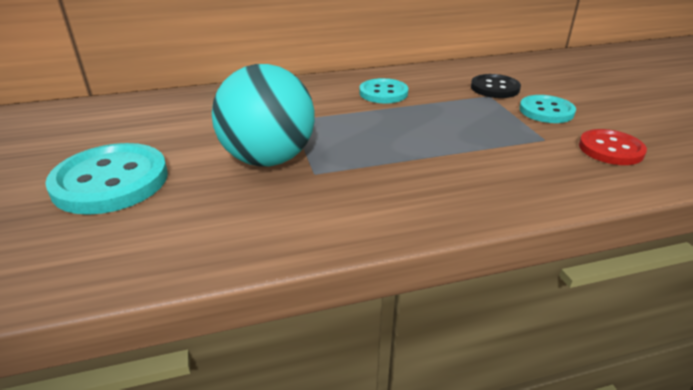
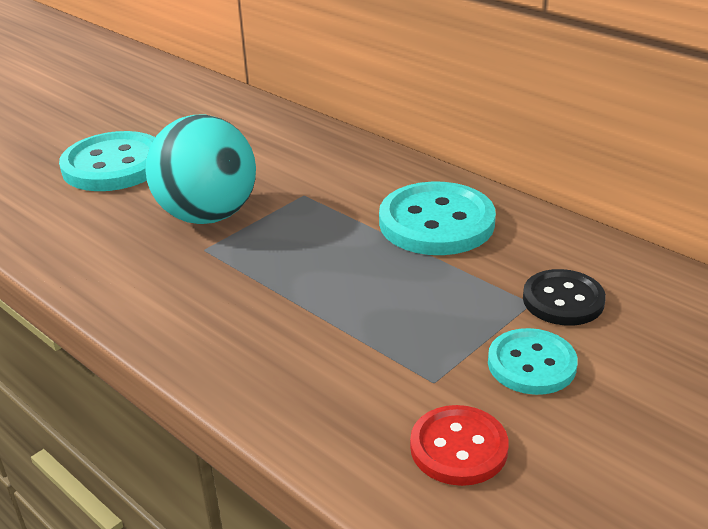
camera: 60 degrees right, 0 degrees up
(383, 93) = (436, 222): turquoise button -> turquoise button, size x1.64

